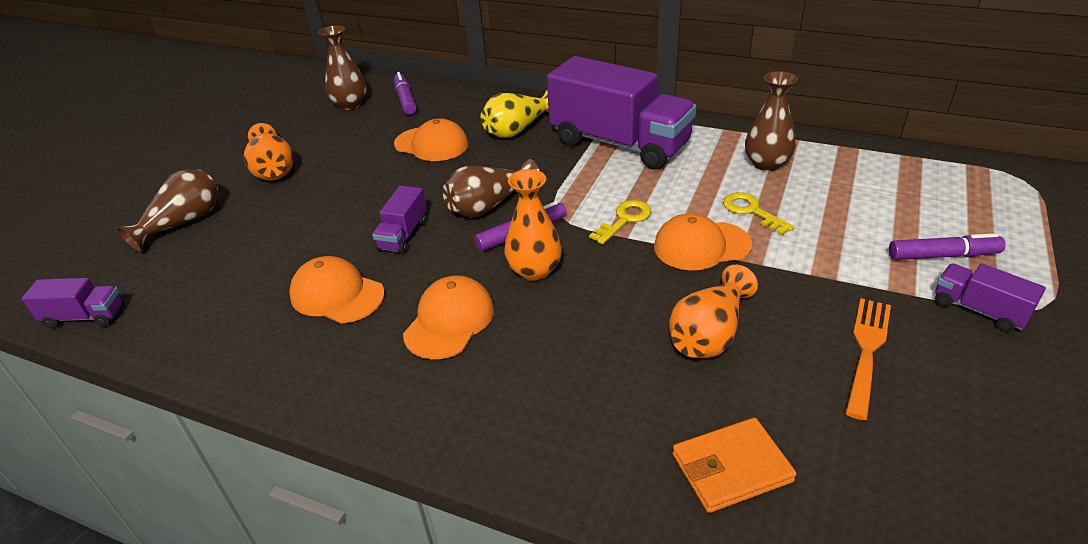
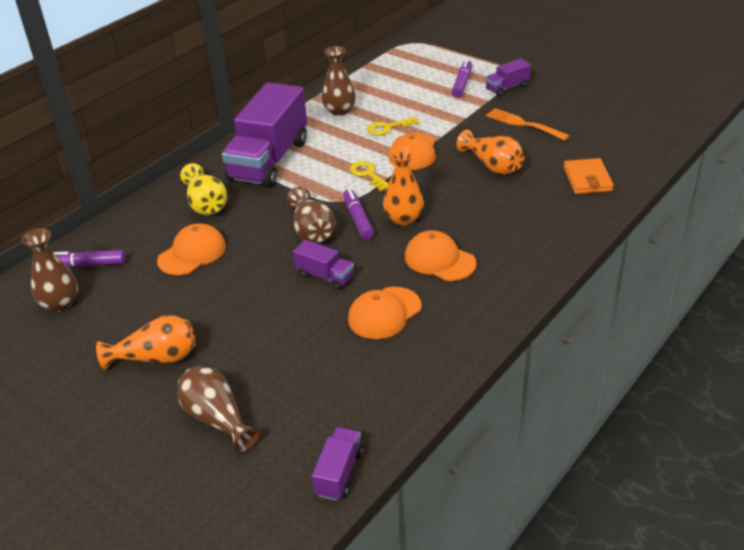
camera: 75 degrees left, 0 degrees up
(619, 144) = (269, 160): purple truck -> purple truck turned 150 degrees clockwise

